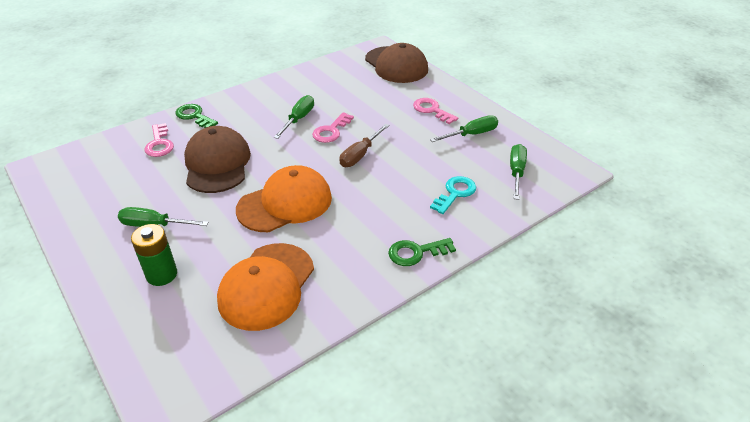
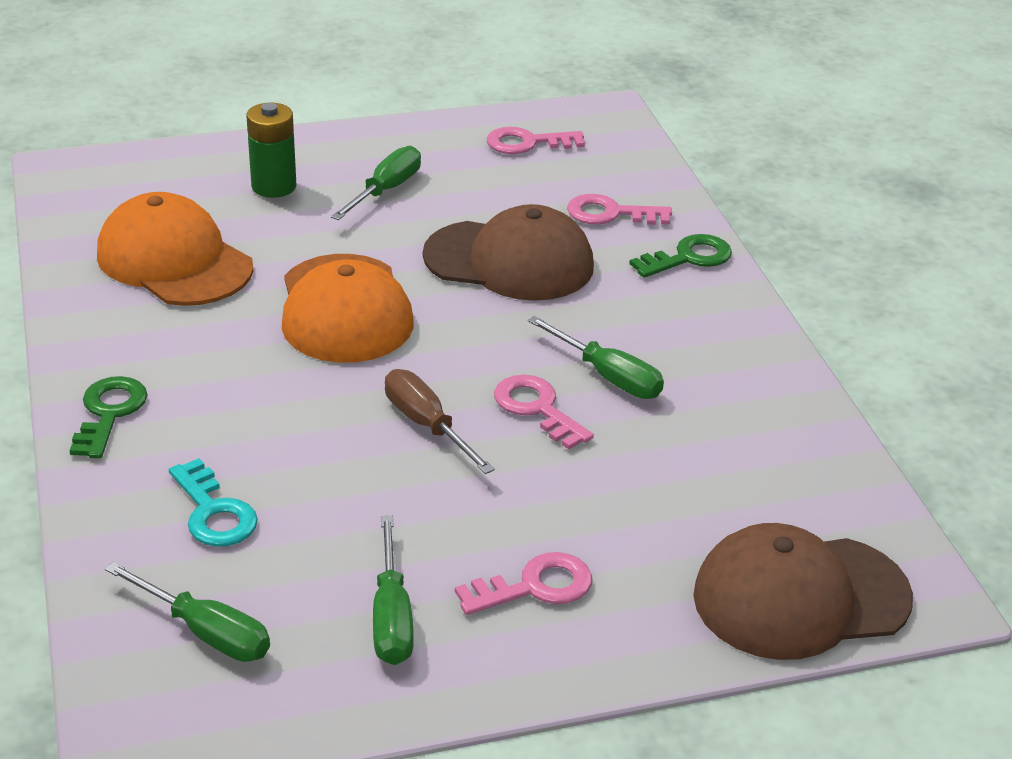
camera: 110 degrees right, 5 degrees down
(83, 187) = (527, 143): none -> pink key

